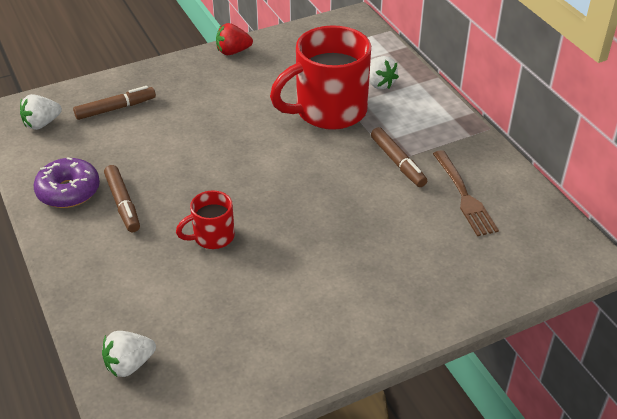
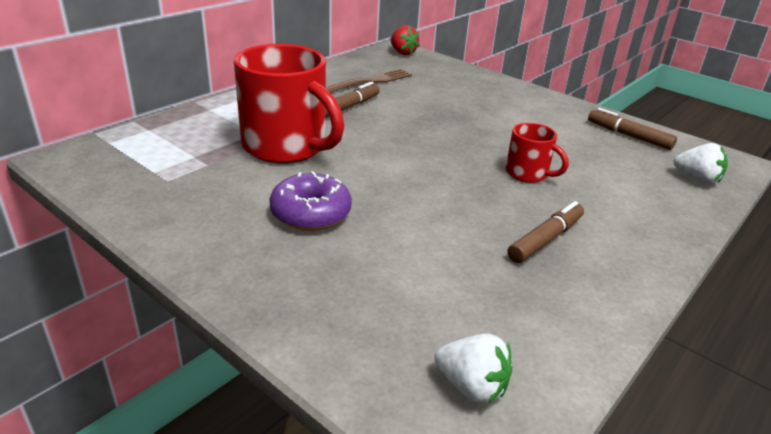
camera: 115 degrees left, 10 degrees down
(68, 191) = (572, 290): purple donut -> purple donut (311, 213)
(115, 108) = (377, 311): brown marker -> brown marker (629, 136)
(233, 51) = (172, 237): red strawberry -> red strawberry (402, 53)
(379, 84) = (220, 127): white strawberry -> none

